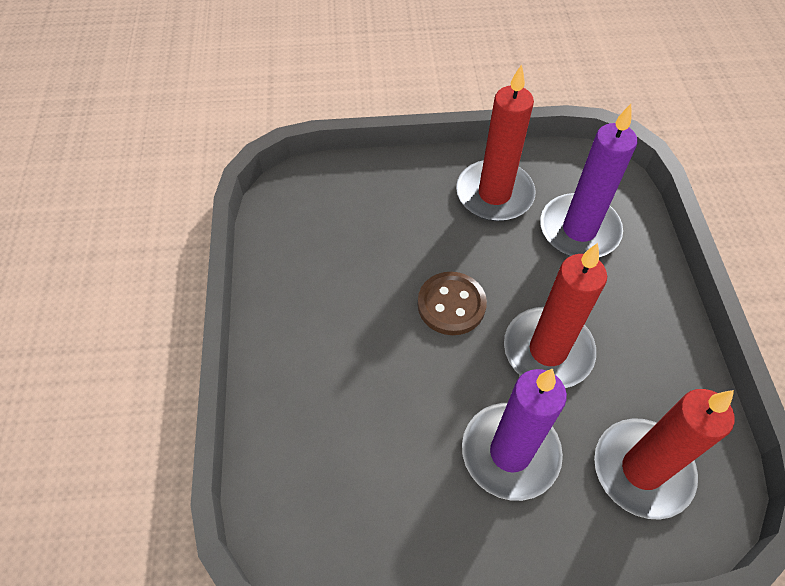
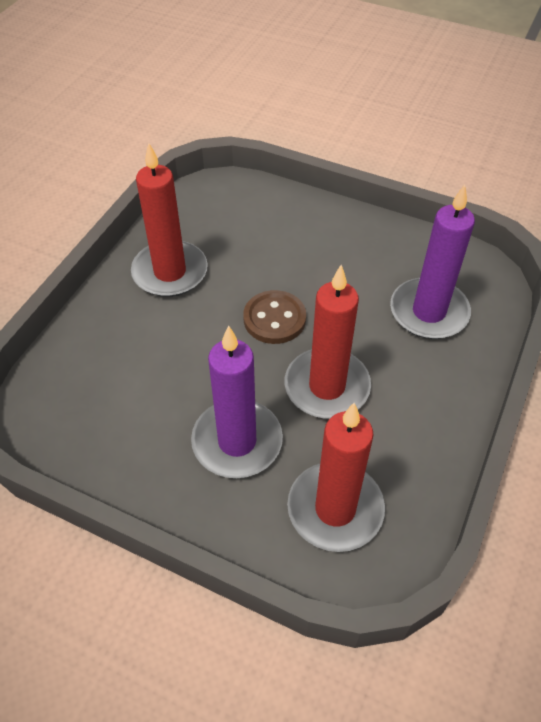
camera: 30 degrees right, 5 degrees down
(494, 194) = (375, 255): red candle -> red candle (170, 272)

